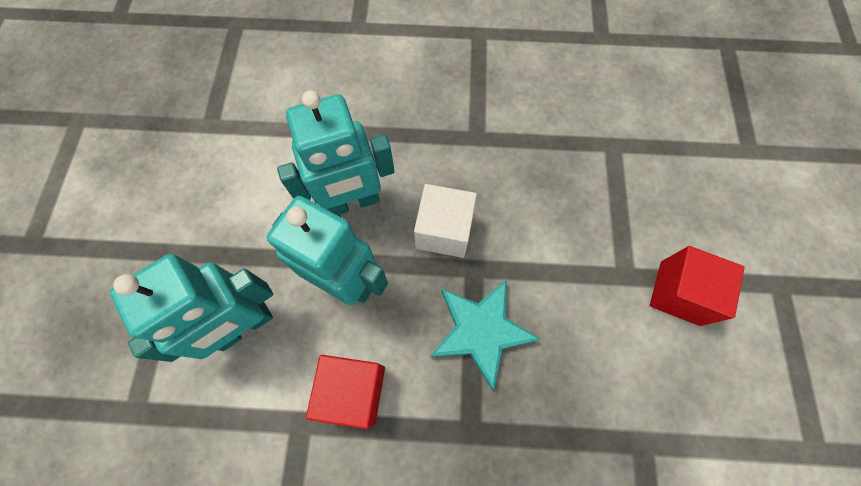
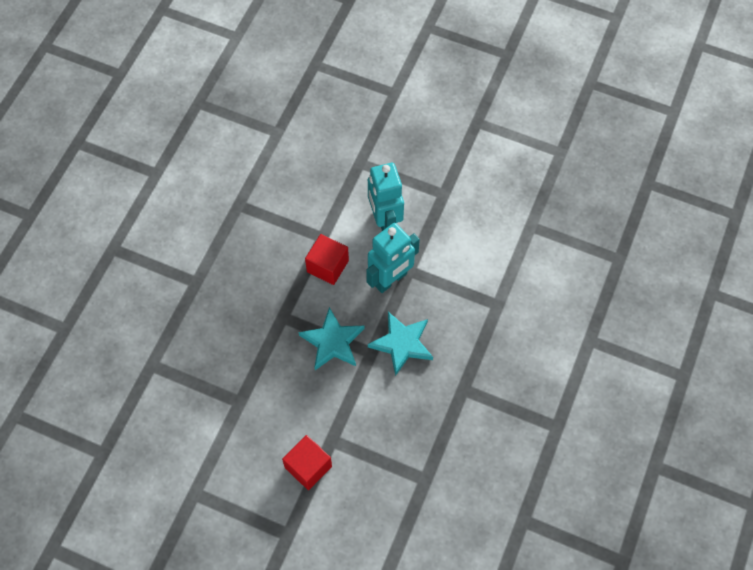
camera: 110 degrees right, 5 degrees down
(353, 202) = (441, 297): turquoise robot -> none
(444, 231) = (402, 343): white cube -> turquoise star

